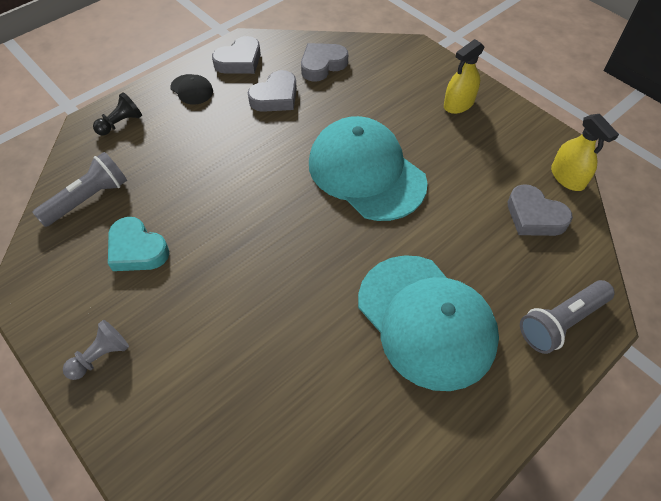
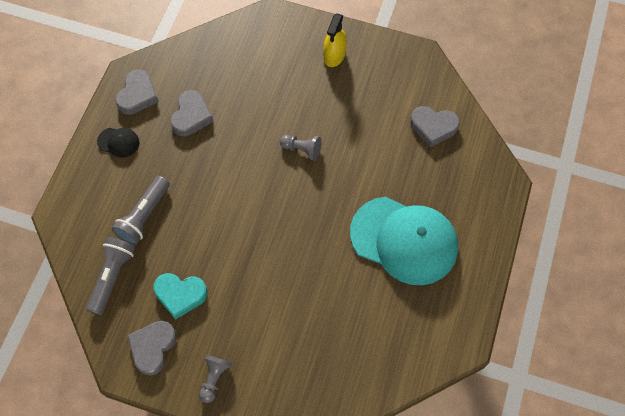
camera: 30 degrees left, 10 degrees up
(121, 123) = (85, 202): black pawn -> none
(322, 65) = (208, 67): grey heart -> grey heart (153, 347)
(366, 172) = (302, 149): turquoise cap -> grey pawn
(561, 322) = (484, 197): grey flashlight -> grey flashlight (144, 216)
(567, 177) = (440, 84): yellow spray bottle -> none

